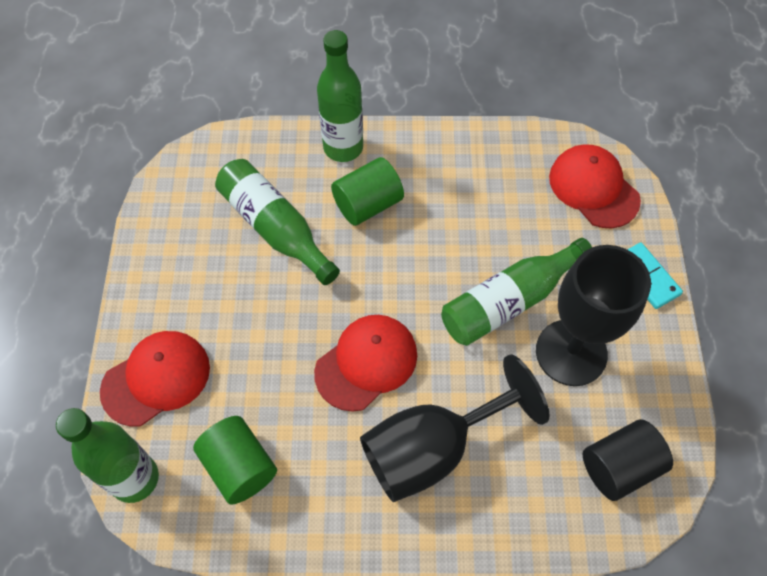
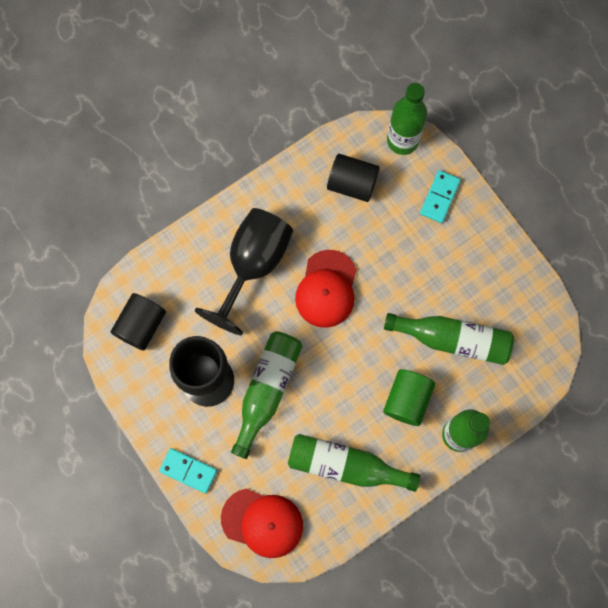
camera: 145 degrees right, 15 degrees up
(156, 379) = (440, 197): red cap -> turquoise domino
(239, 467) = (352, 183): green cylinder -> black cylinder
(474, 187) = (345, 465): none -> green bottle

